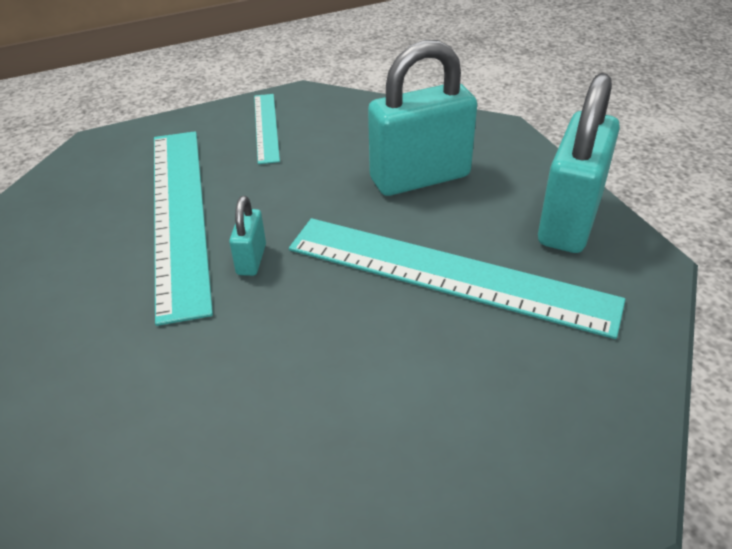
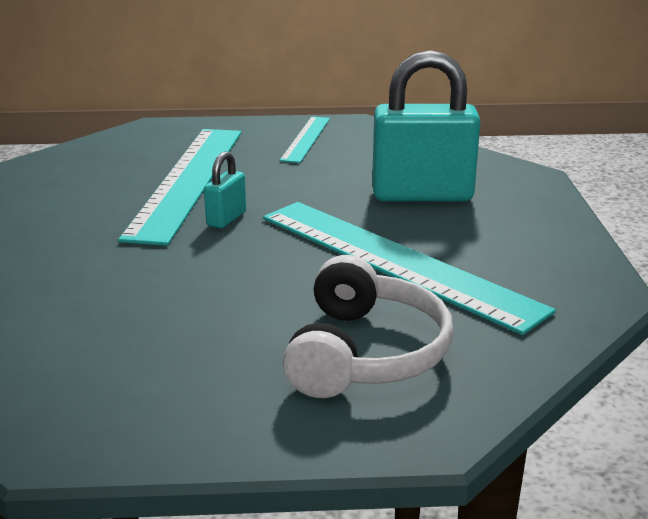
camera: 20 degrees right, 15 degrees down
(496, 410) = (365, 353): none -> white headphones
(569, 221) = (547, 249): turquoise padlock -> none

